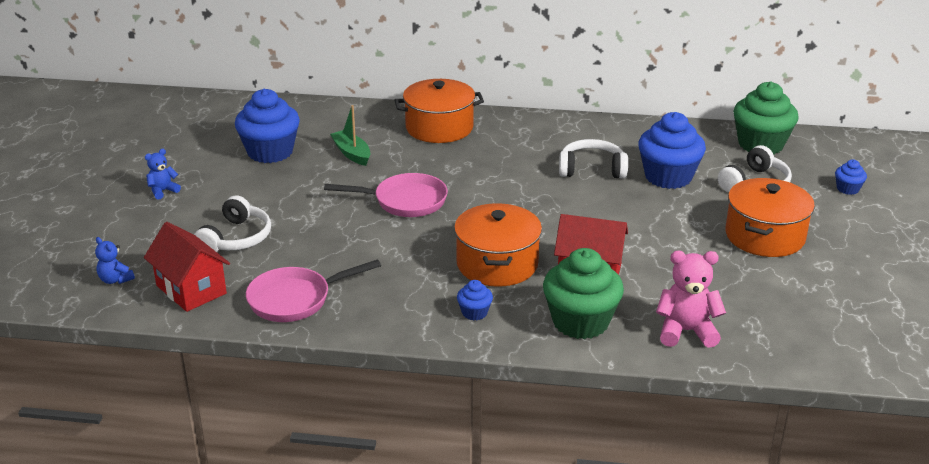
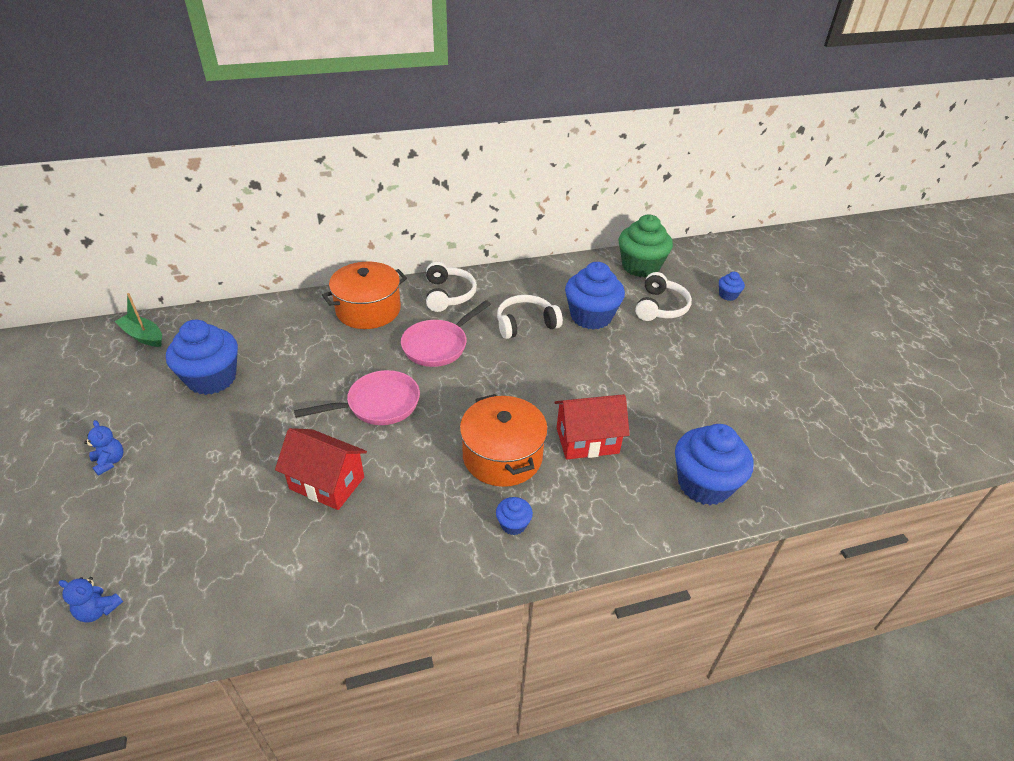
camera: 25 degrees left, 10 degrees up
(163, 191) = (110, 461): blue teddy bear -> blue teddy bear turned 120 degrees clockwise
(191, 289) = (199, 594): red house -> red house (327, 483)
(236, 238) = (222, 503): white headphones -> white headphones (448, 295)
(295, 299) = (325, 568): pink pan -> pink pan (438, 345)
(352, 153) = (298, 360): green boat -> green boat (143, 336)
(580, 322) = (612, 503): green cupcake -> none
(686, 331) = (704, 484): pink teddy bear -> blue cupcake
(764, 236) = (699, 359): orange pot -> none

